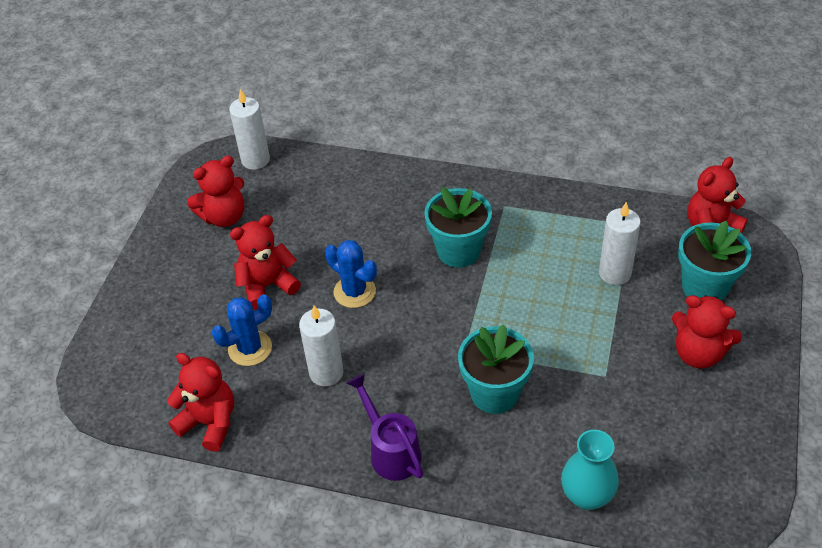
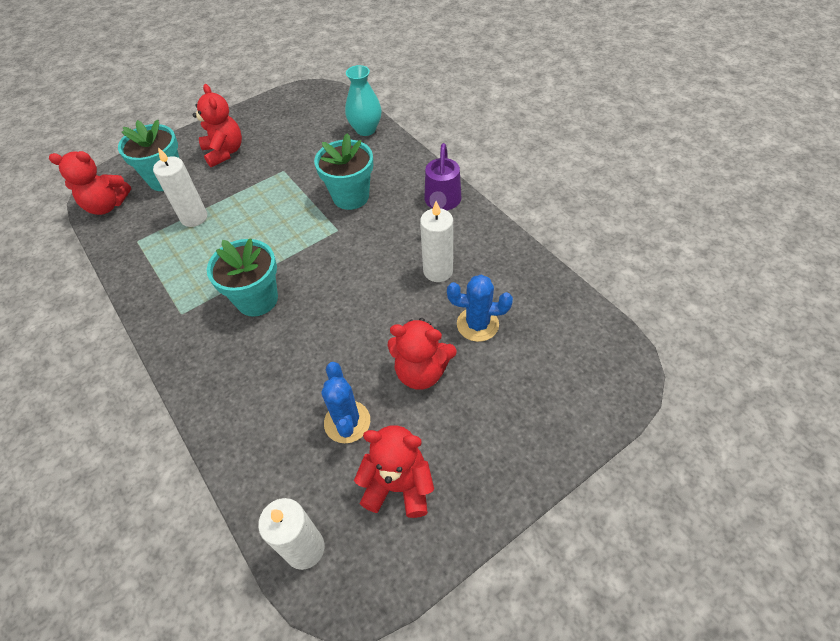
camera: 140 degrees left, 5 degrees up
(209, 422) = (546, 287): red teddy bear -> none
(354, 292) = (361, 318): blue cactus -> blue cactus (347, 422)

